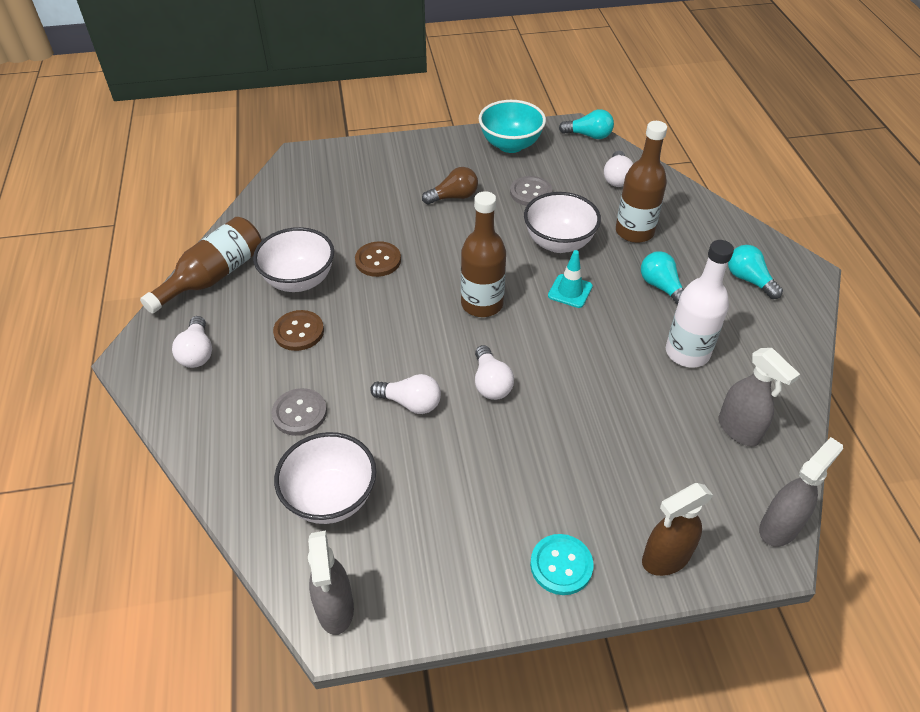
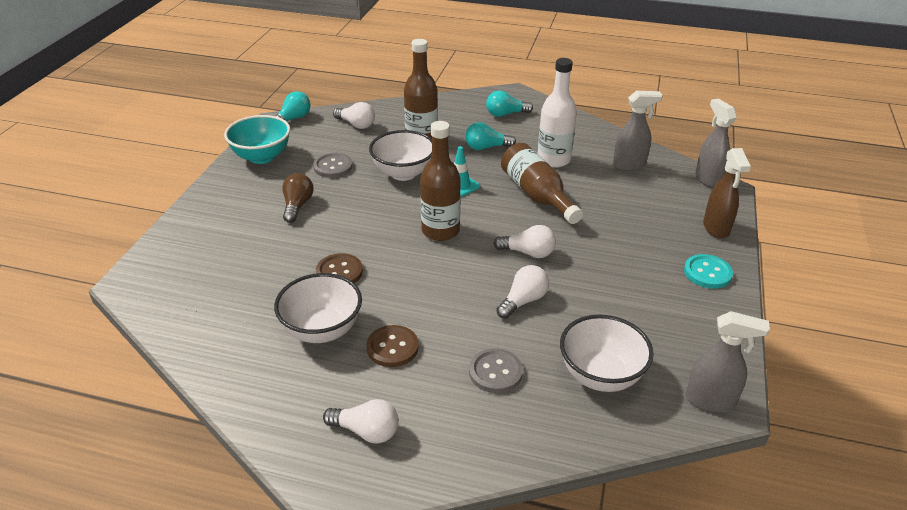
camera: 65 degrees left, 10 degrees down
(213, 276) = (260, 394): brown bottle -> brown bottle (537, 195)

